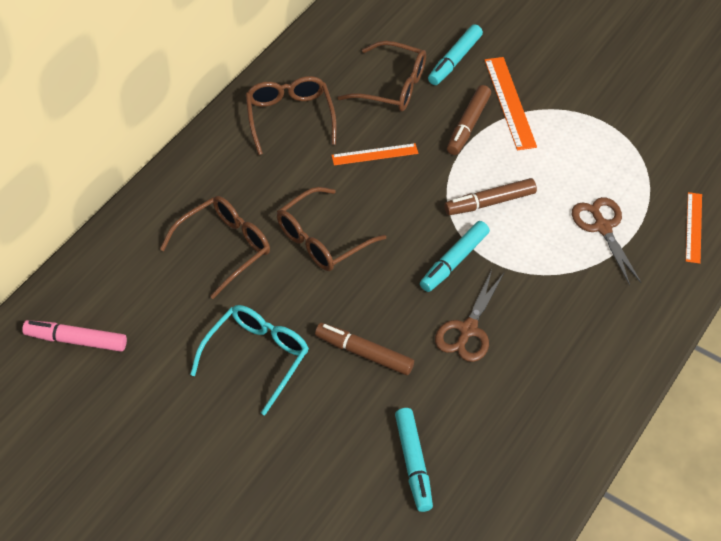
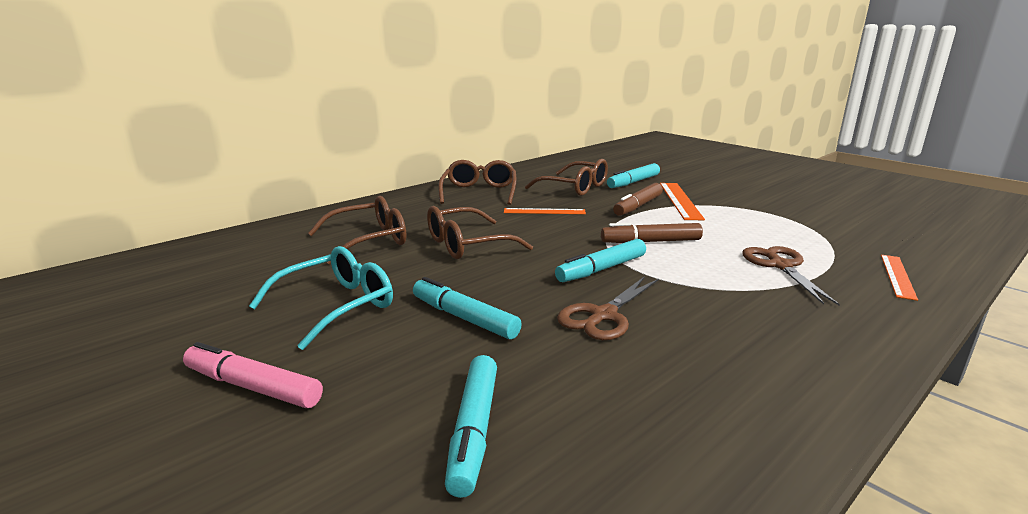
camera: 15 degrees right, 30 degrees down
(76, 340) = (166, 274): pink marker -> pink marker (253, 387)
(364, 353) = (464, 318): brown marker -> turquoise marker

